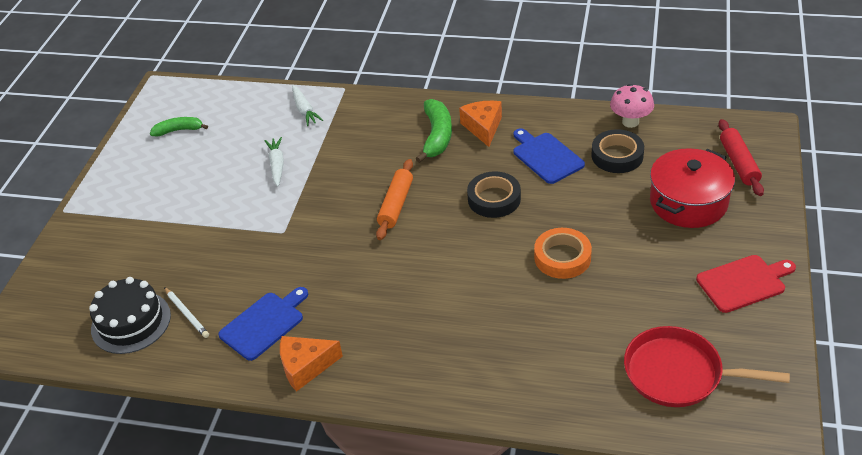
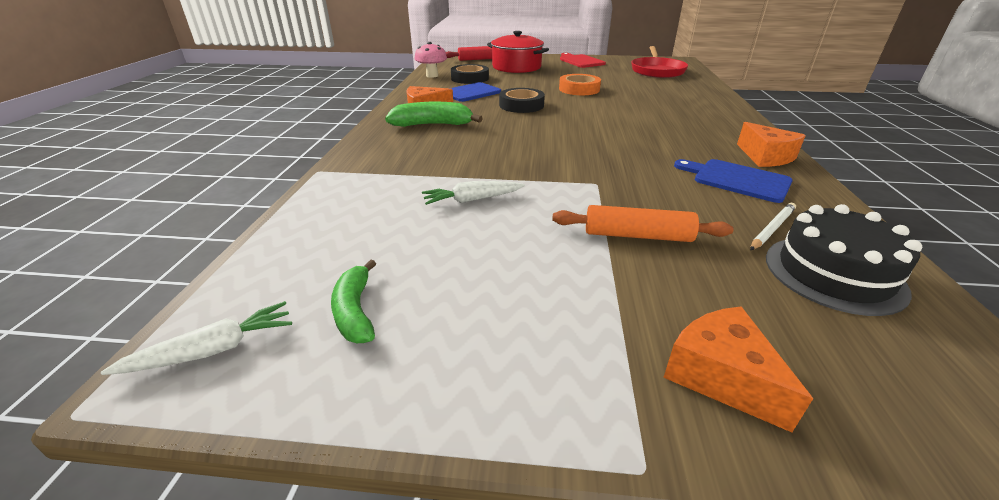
camera: 100 degrees left, 10 degrees down
(88, 244) = (721, 376): none -> orange cheese
(305, 110) = (353, 192): white carrot -> white carrot (213, 350)
(396, 205) = (536, 135): orange rolling pin -> orange rolling pin (637, 235)

